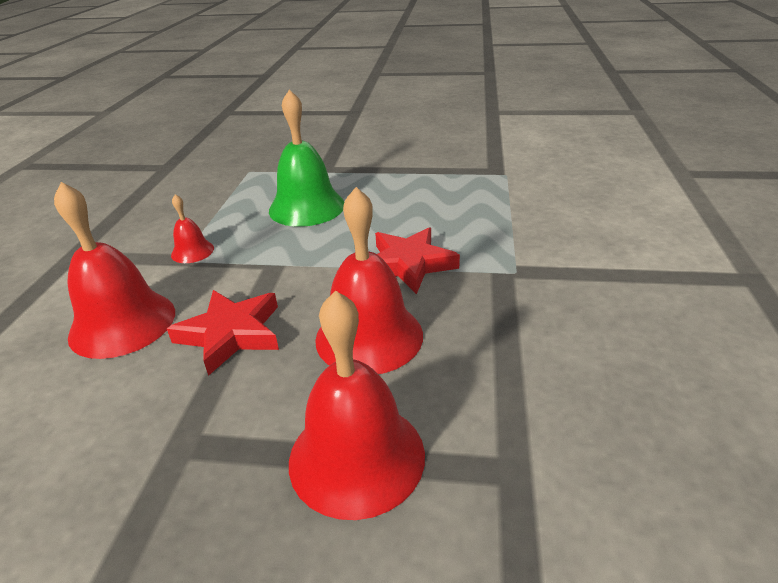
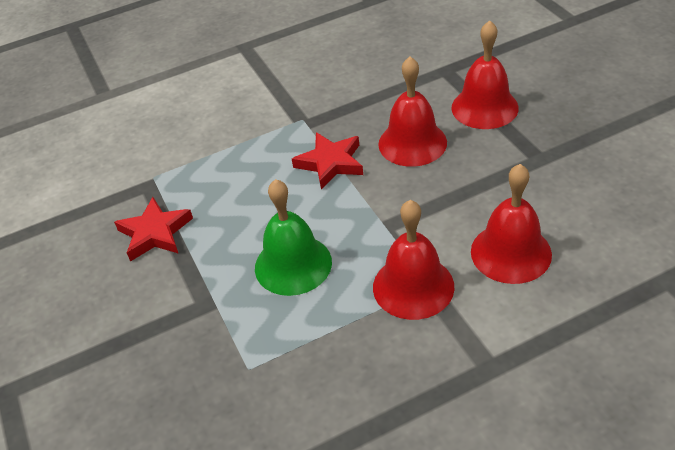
camera: 120 degrees left, 10 degrees up
(192, 251) = (413, 286): red bell -> red bell, size x2.03
(231, 334) = (466, 195): red star -> red star (155, 233)

